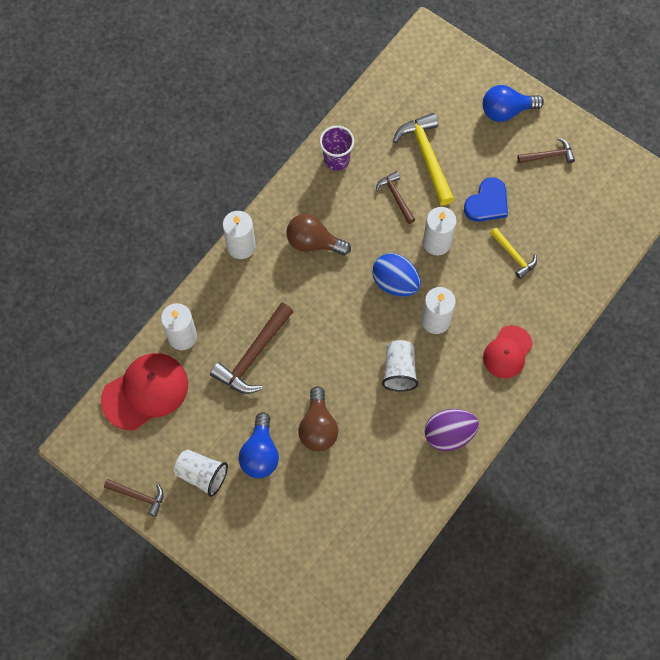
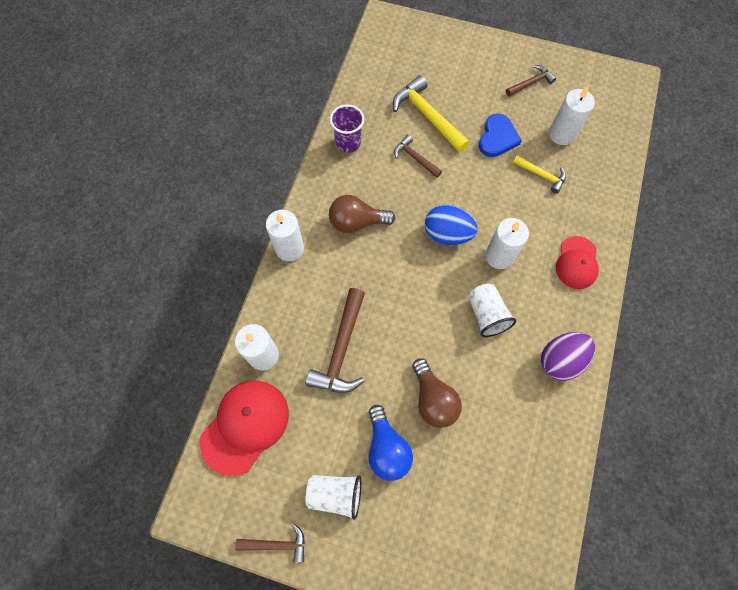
camera: 20 degrees left, 0 degrees up
(437, 242) = (469, 186): white candle -> white candle (562, 134)
(506, 111) = (478, 58): blue light bulb -> none

